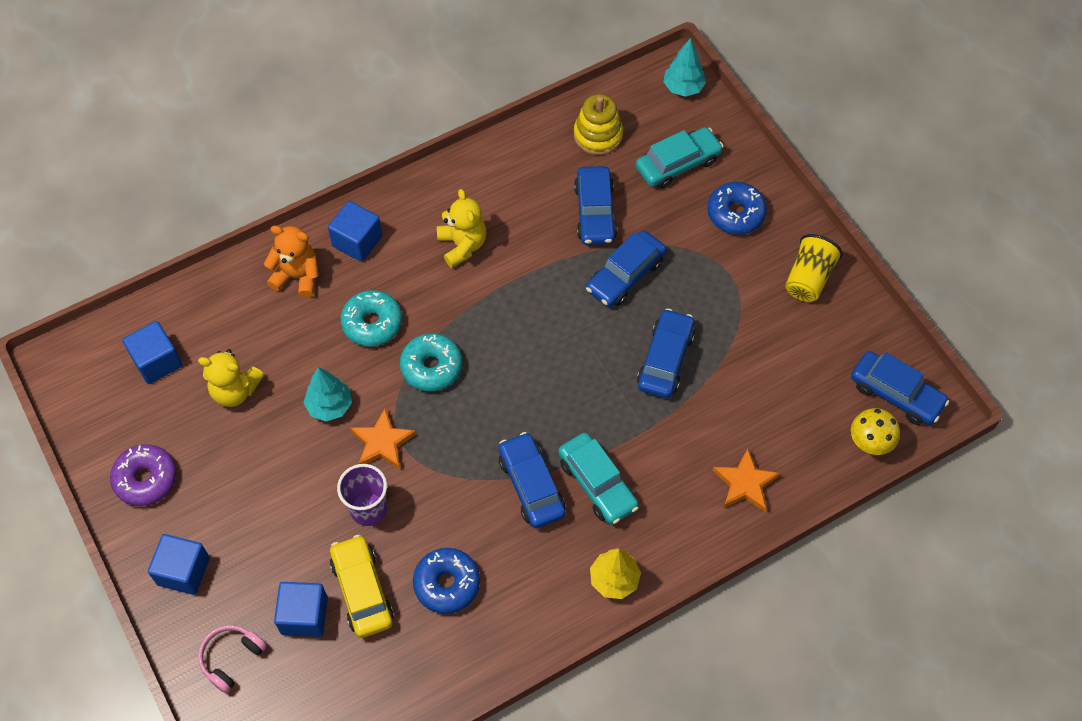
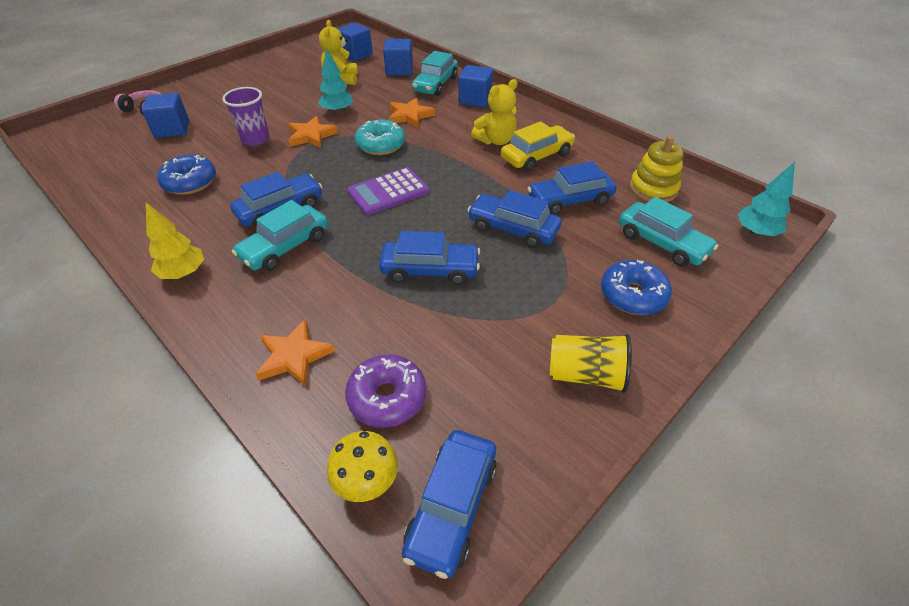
camera: 75 degrees right, 15 degrees down
(146, 479) = (274, 65): purple donut -> purple donut (387, 397)
(183, 571) = (210, 85): blue cube -> blue cube (399, 70)
(297, 276) = (435, 84): orange teddy bear -> turquoise car
(362, 591) = (189, 147): yellow car -> yellow car (536, 156)
(372, 323) = (409, 116): turquoise donut -> orange star
(530, 374) = (388, 192): none -> purple calculator

